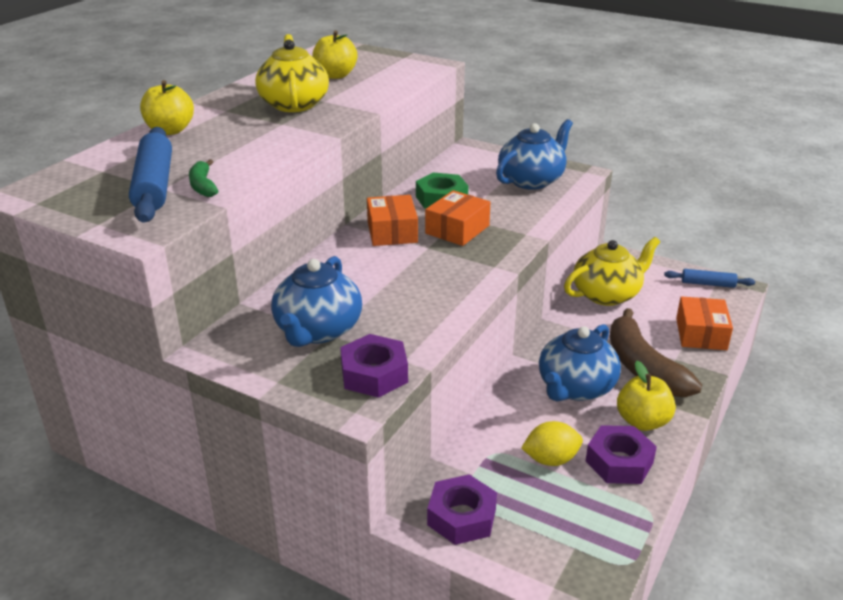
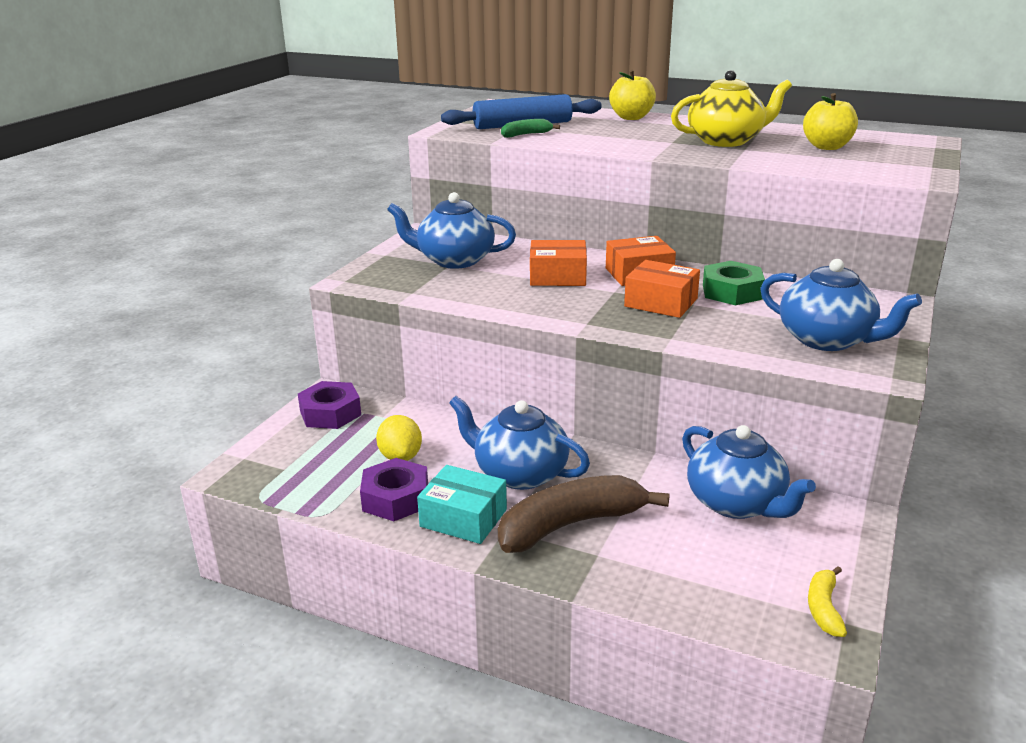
camera: 85 degrees right, 5 degrees down
(374, 374) = (392, 283): purple nut -> none
(607, 294) = (737, 503): yellow teapot -> blue teapot
(642, 421) = (463, 518): yellow apple -> turquoise box
(701, 334) = (667, 584): orange box -> orange box (557, 276)
(708, 284) = (824, 608): blue rolling pin -> yellow banana

